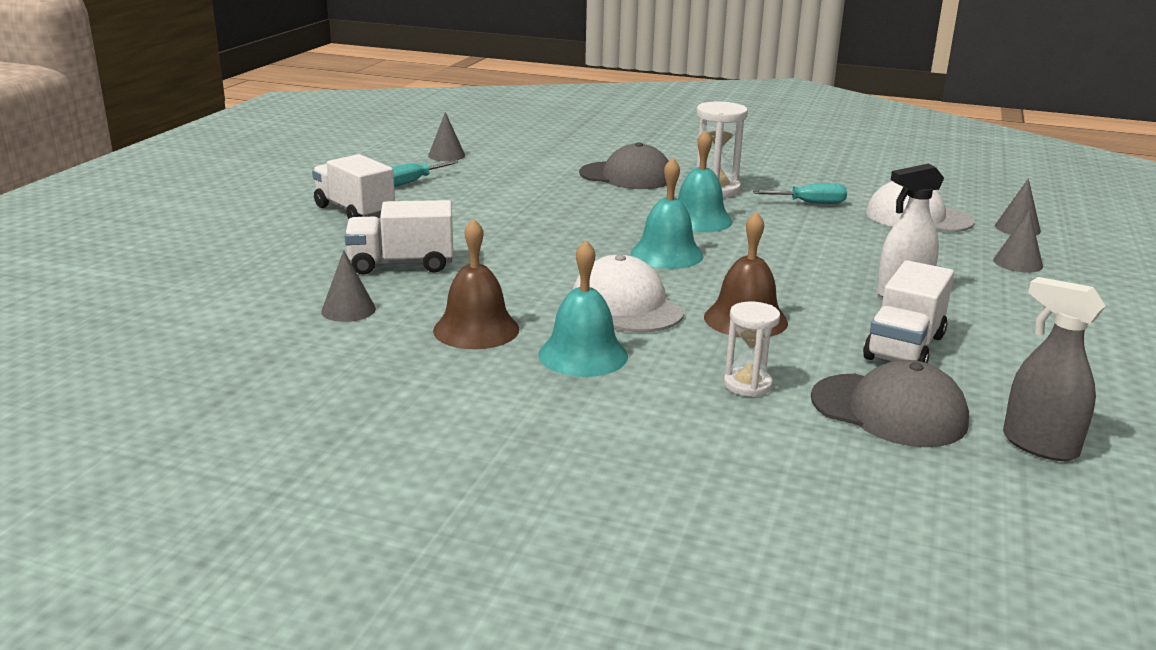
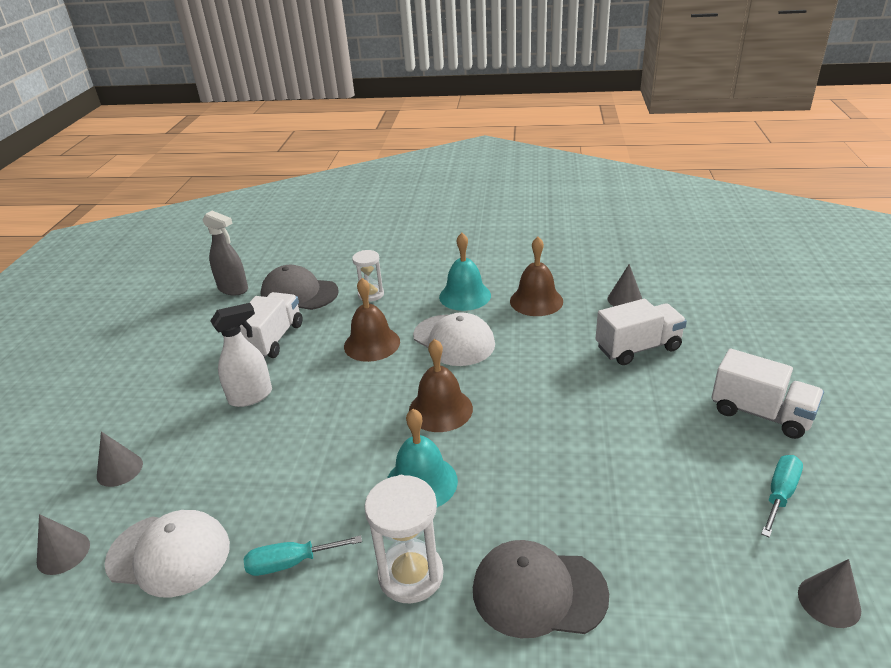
camera: 170 degrees right, 10 degrees up
(666, 254) = (440, 409): turquoise bell -> brown bell

